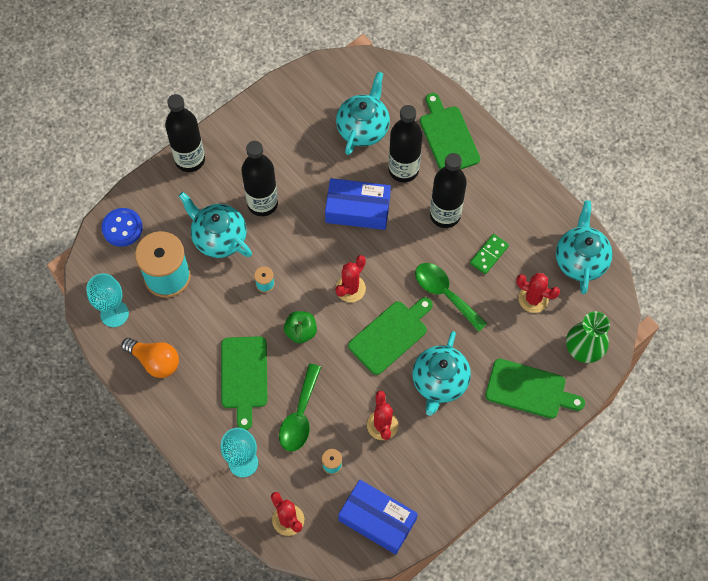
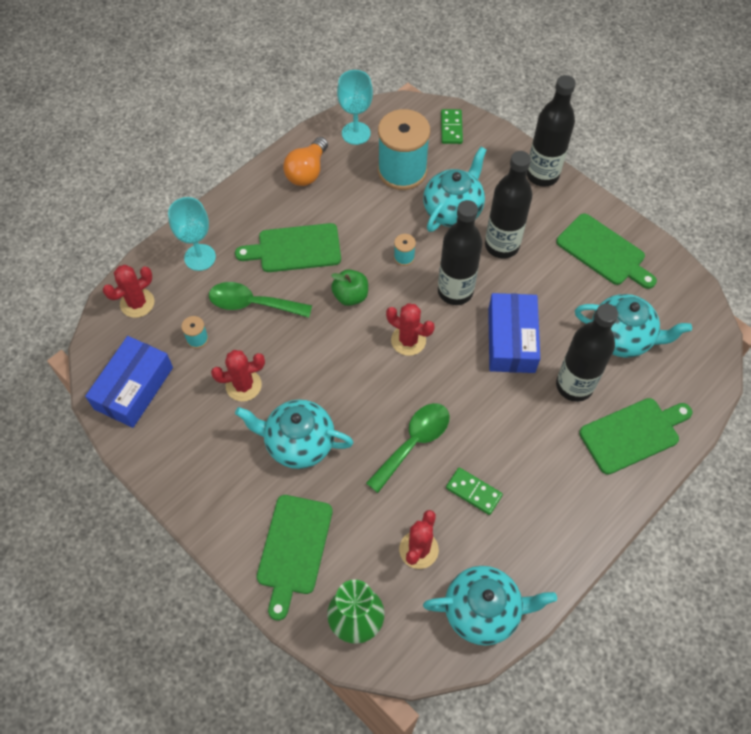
camera: 85 degrees right, 5 degrees down
(122, 228) = (451, 128): blue button -> green domino
(390, 335) = (354, 386): green cutting board -> green cutting board (604, 252)
(445, 215) = (521, 437): black bottle -> black bottle (455, 291)

